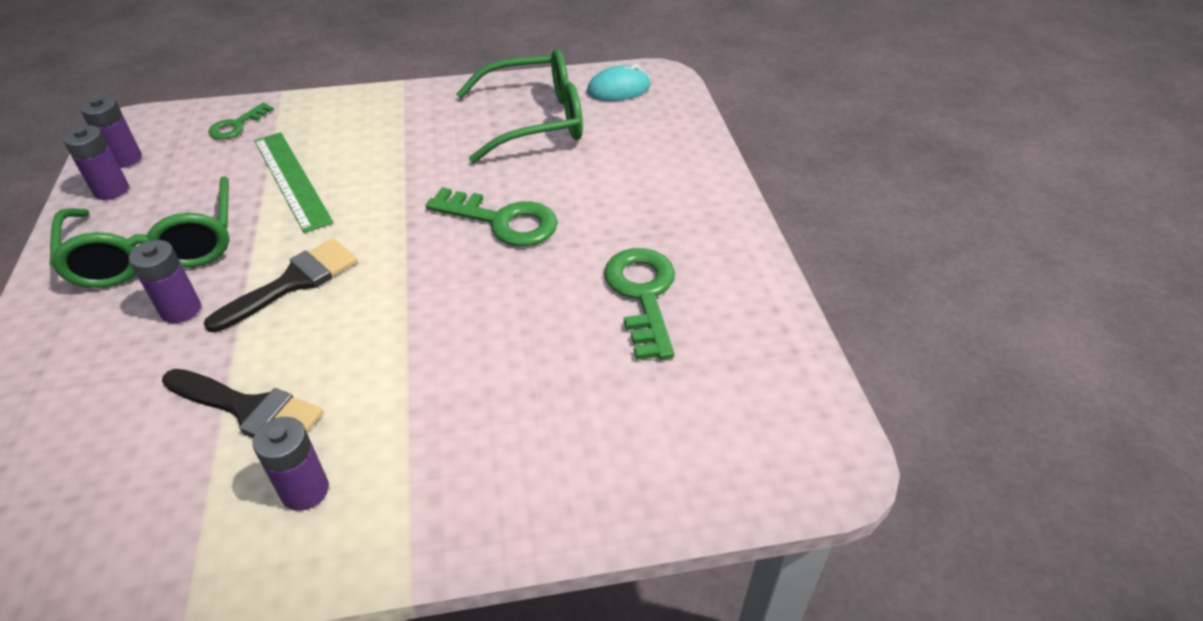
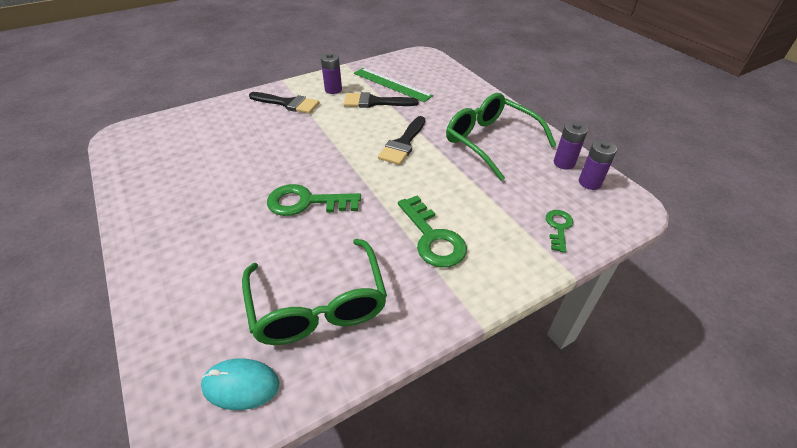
camera: 160 degrees right, 0 degrees up
(181, 310) = (443, 123): purple battery -> none
(291, 180) = (467, 196): green ruler -> green ruler (392, 84)
(438, 465) = (288, 103): none -> black brush
(535, 120) = (318, 305): green glasses -> green glasses turned 75 degrees counterclockwise
(619, 89) = (241, 385): turquoise mouse -> turquoise mouse turned 45 degrees clockwise
(643, 294) = (206, 180): green key -> green key (433, 238)

